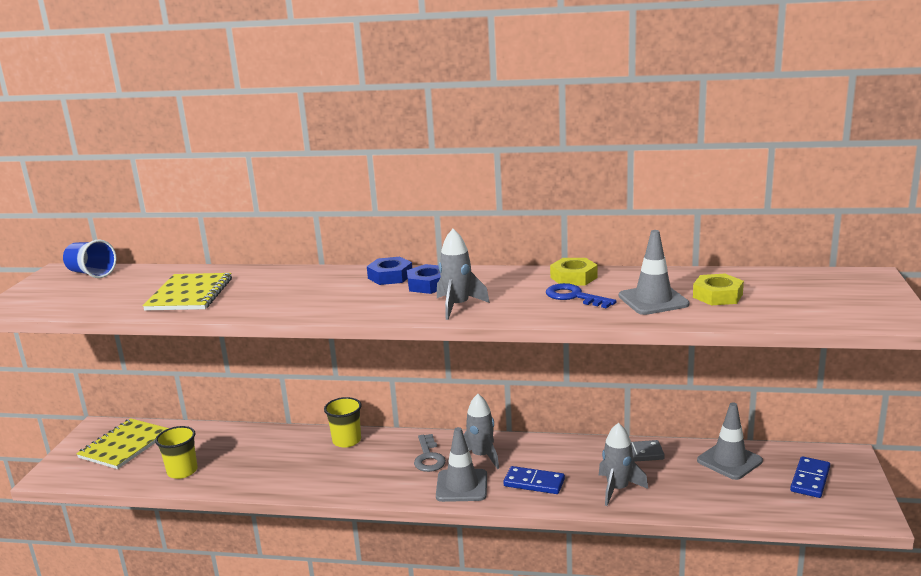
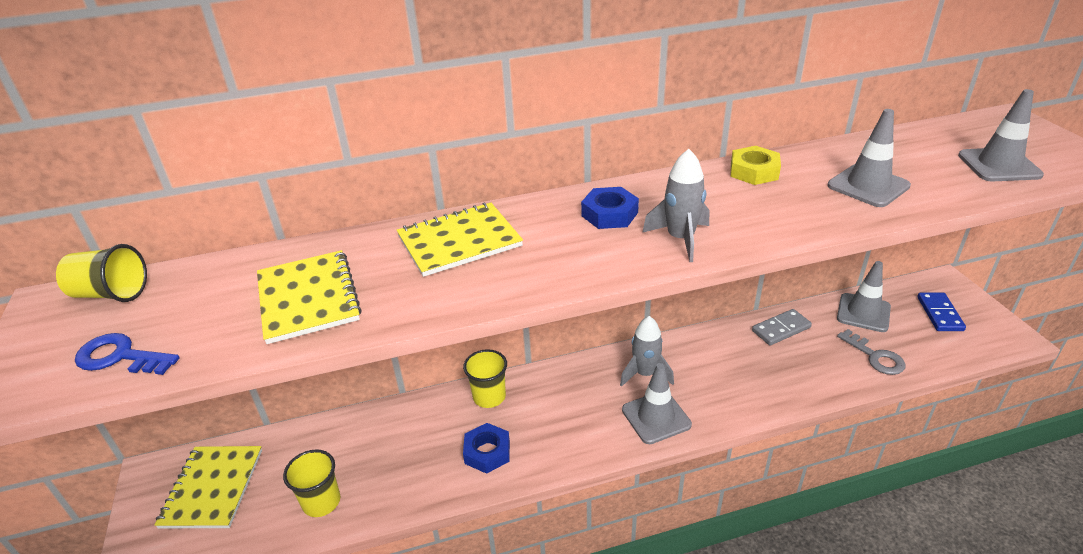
camera: 25 degrees left, 15 degrees up
(91, 273) = (111, 294): blue cup -> yellow cup
(310, 282) = (459, 241): none -> yellow notebook
(390, 276) = (550, 211): blue nut -> blue nut (487, 452)
(428, 457) = (594, 392): grey key -> grey key (875, 357)
(534, 483) = (721, 391): blue domino -> none
(574, 297) = (786, 198): blue key -> blue key (120, 357)
(617, 489) = (800, 374): grey rocket -> none
(717, 295) = (917, 167): yellow nut -> none
(795, 306) = (999, 165): none -> grey traffic cone

